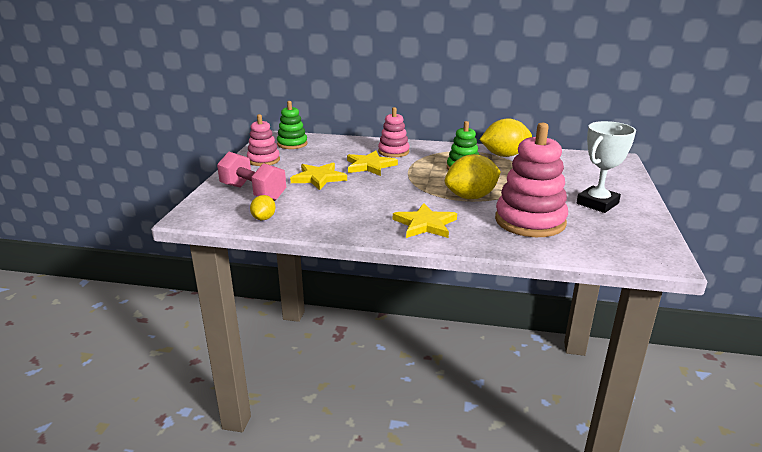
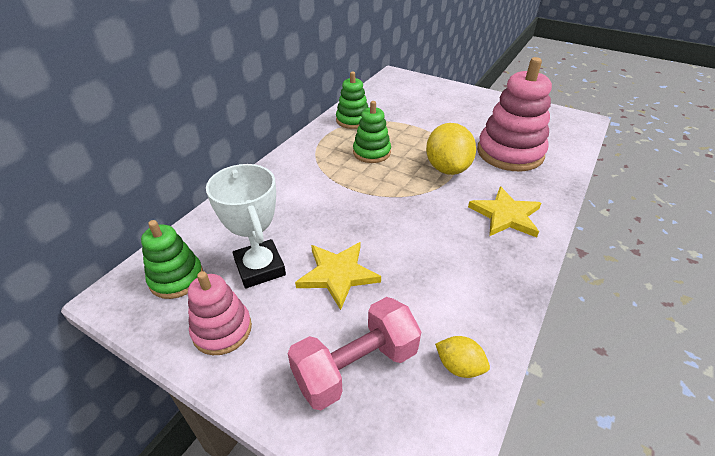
camera: 70 degrees left, 15 degrees up
(370, 166) = (322, 216): yellow star -> none
(393, 152) = (289, 186): pink stacking toy -> none
(504, 155) = (353, 120): yellow lemon -> green stacking toy
(597, 203) = (482, 112): white trophy -> white trophy (260, 268)

